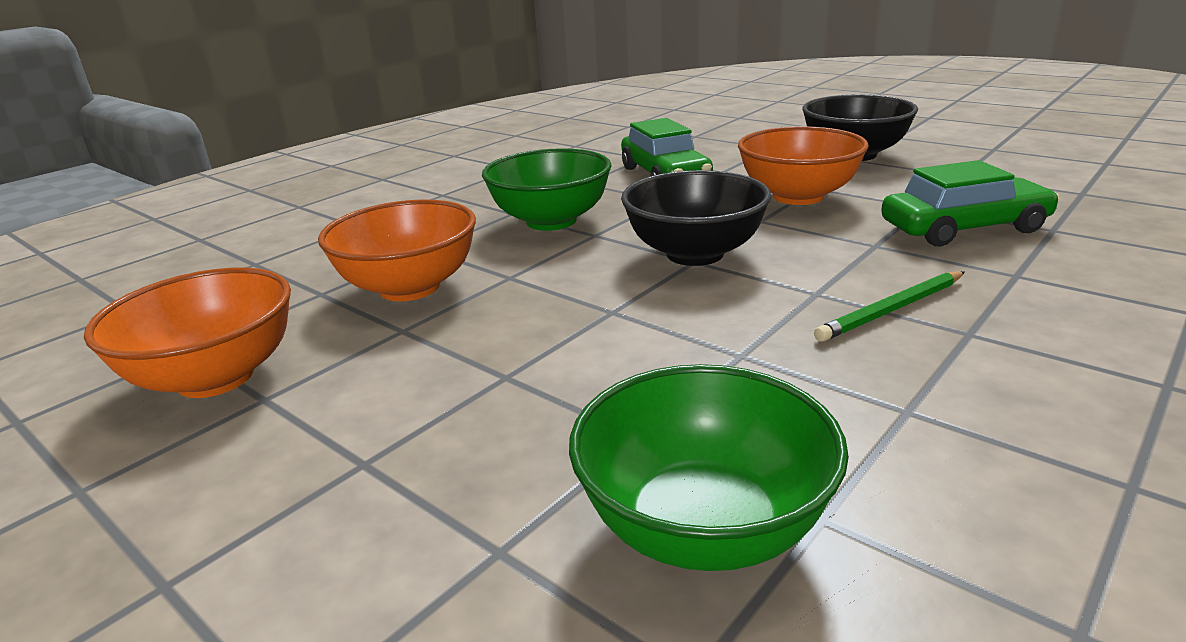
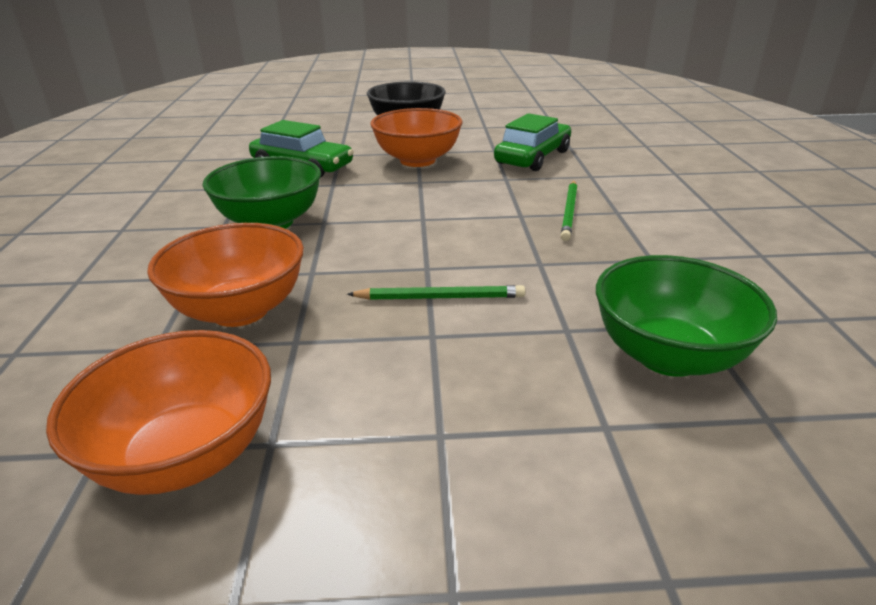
camera: 45 degrees left, 5 degrees up
(573, 344) = (440, 297): none -> green pencil
(695, 254) = (416, 214): black bowl -> none

